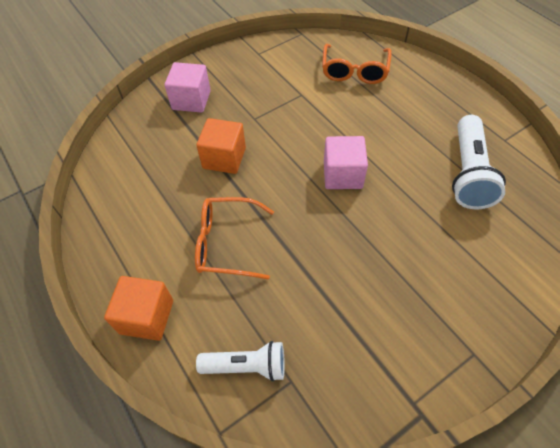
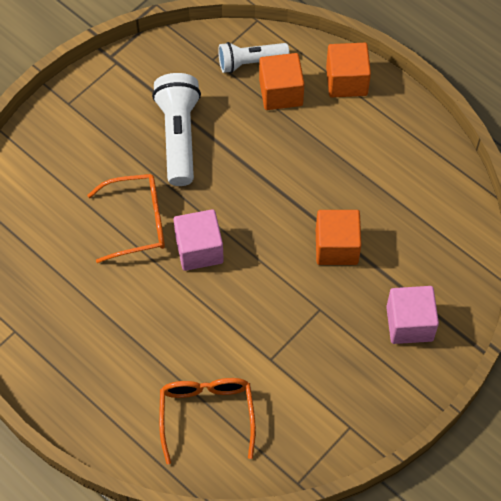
camera: 165 degrees right, 5 degrees up
(223, 317) = (281, 93): none -> orange cube
(227, 243) = (299, 154): orange glasses -> orange glasses (137, 222)
(468, 173) = (61, 277): white flashlight -> white flashlight (179, 136)

